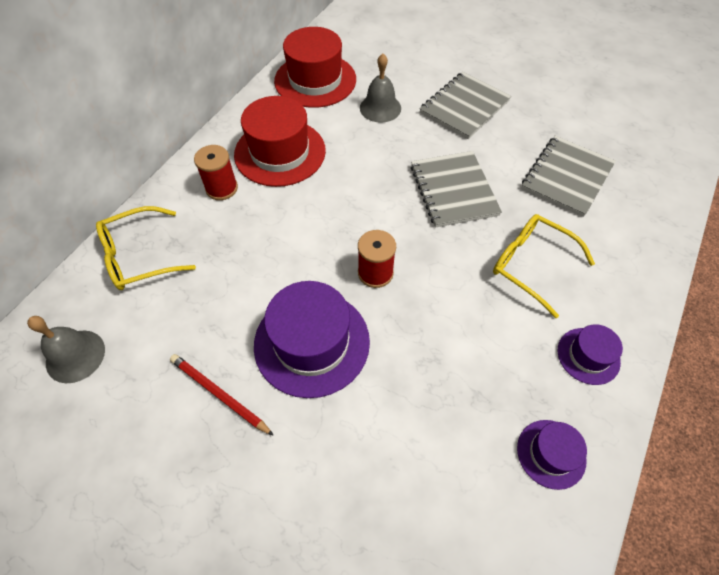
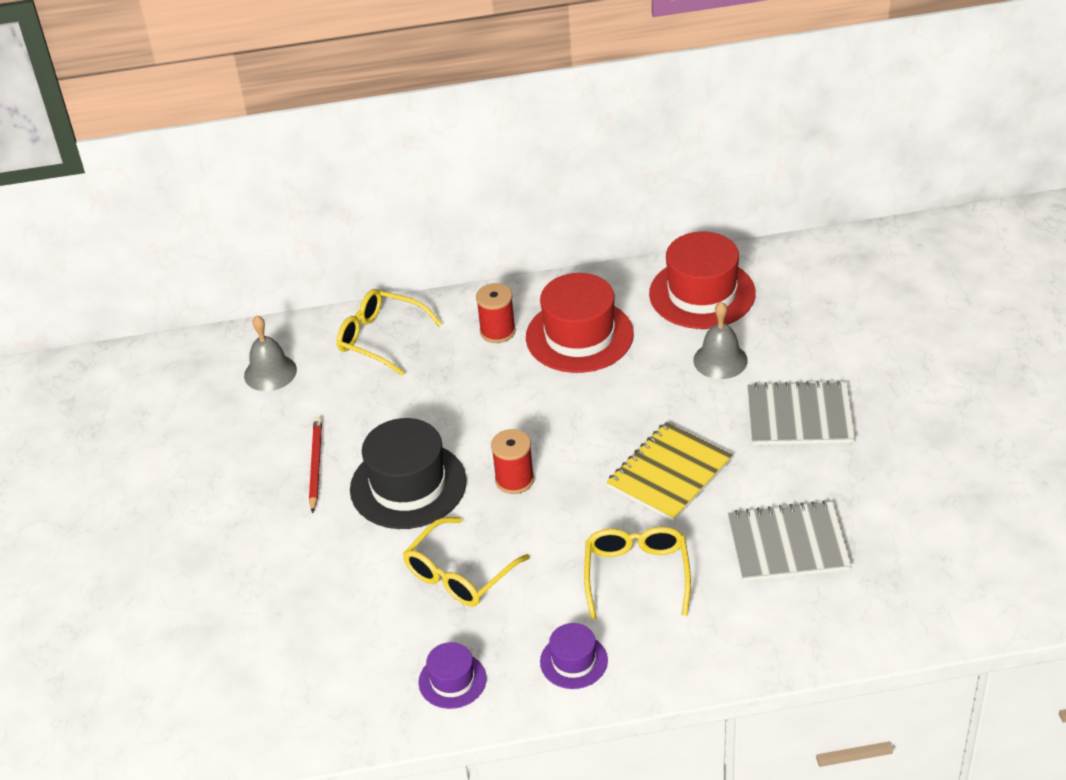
camera: 55 degrees right, 15 degrees down
(312, 342) = (408, 485): purple hat -> black hat
(439, 371) = (459, 574): none -> yellow glasses
(453, 190) = (669, 474): grey notebook -> yellow notebook

